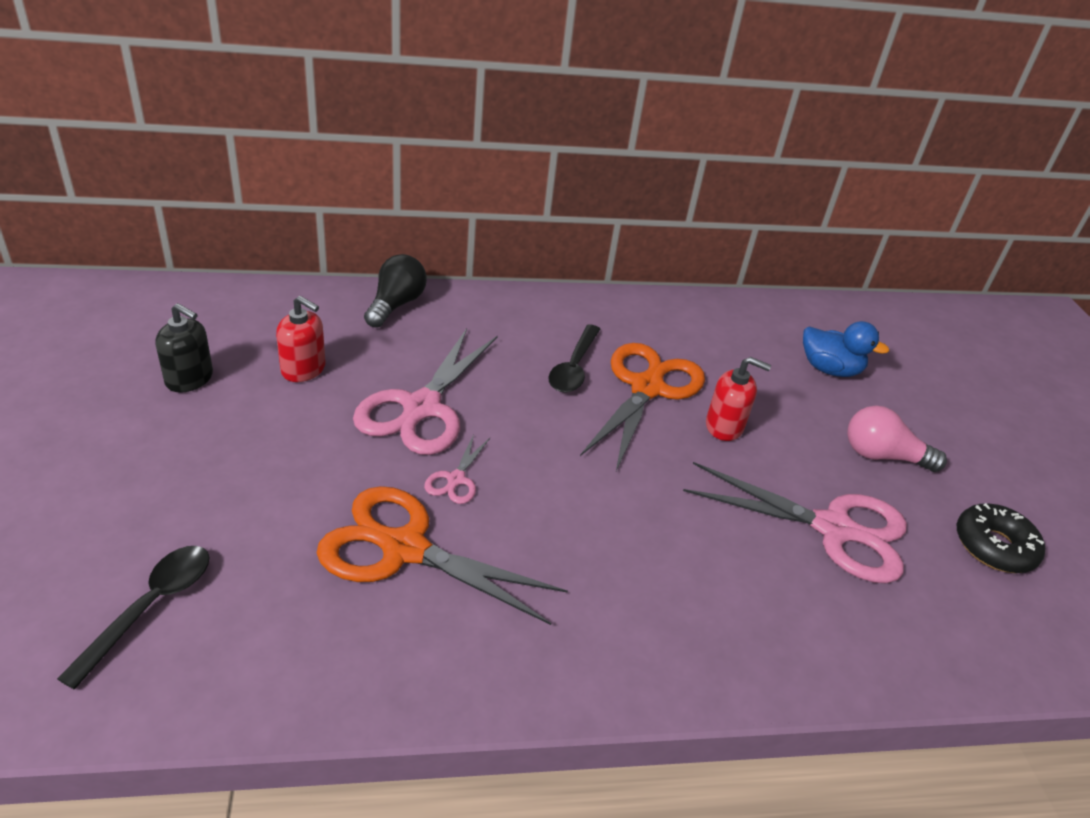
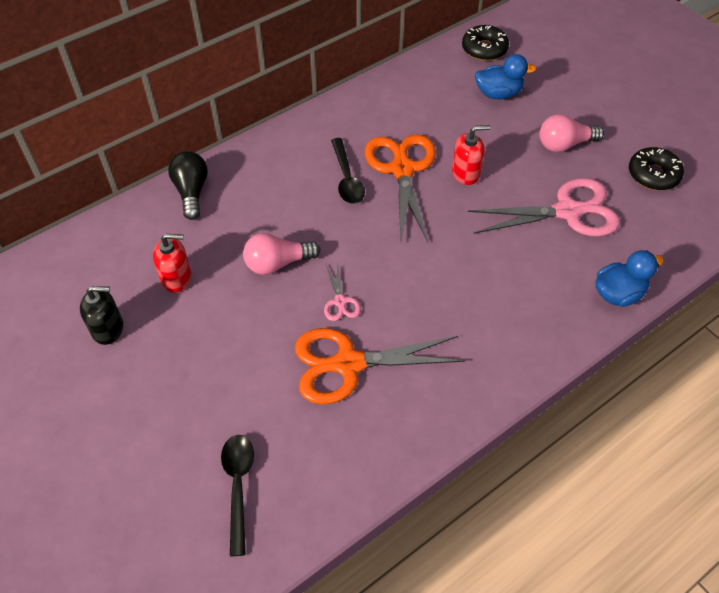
camera: 25 degrees left, 15 degrees up
(422, 408) = (278, 263): pink scissors -> pink light bulb
(841, 663) = (618, 293): none -> blue duck
(843, 322) = (484, 49): none -> black donut

